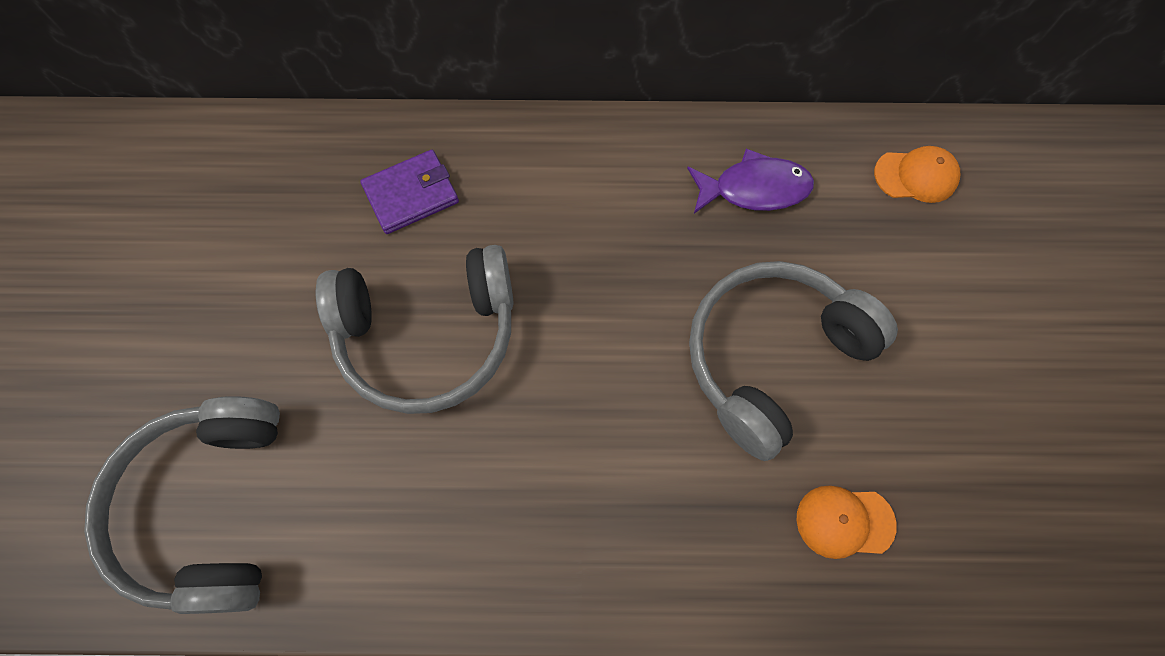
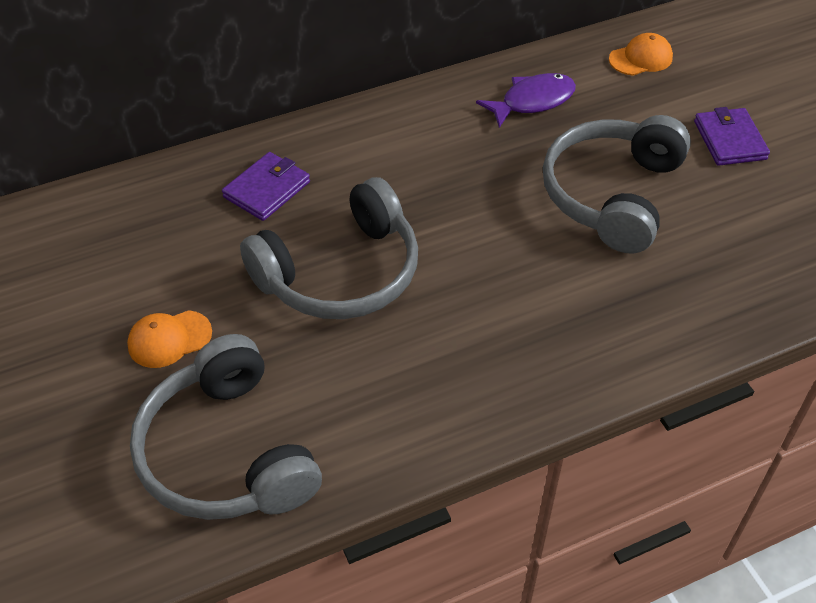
camera: 25 degrees left, 20 degrees down
(844, 521) = (727, 270): orange cap -> orange cap (169, 339)
(955, 338) = (729, 140): none -> purple wallet

